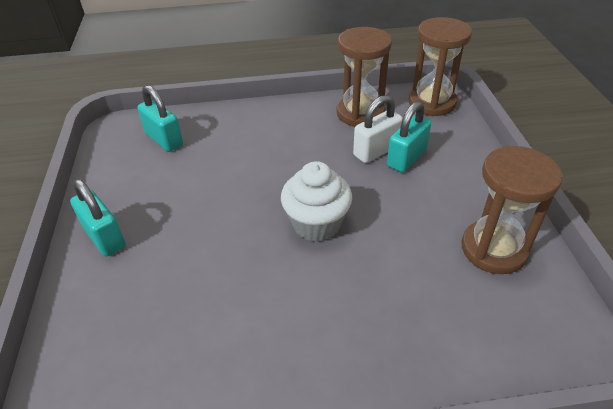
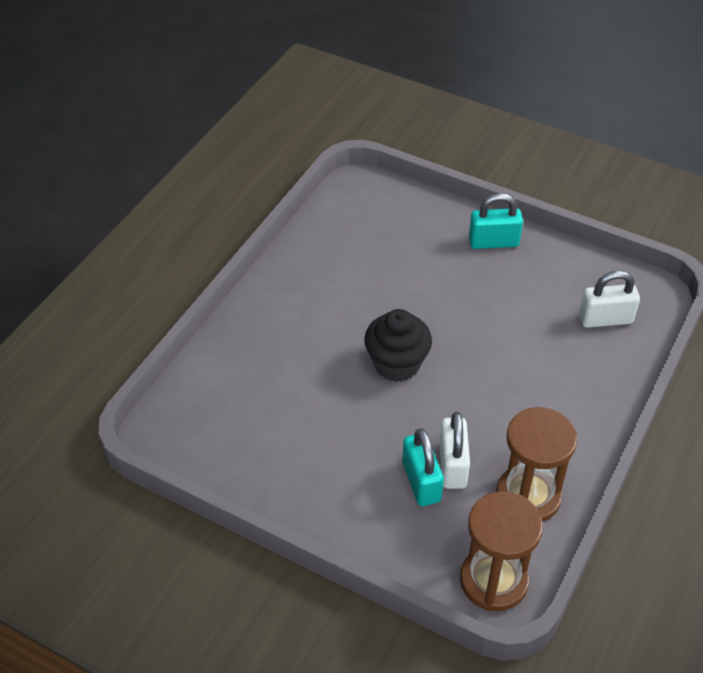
camera: 125 degrees right, 5 degrees up
(164, 139) = (605, 319): turquoise padlock -> white padlock
(316, 224) = (397, 364): white cupcake -> black cupcake
(493, 249) = (267, 455): brown hourglass -> none

